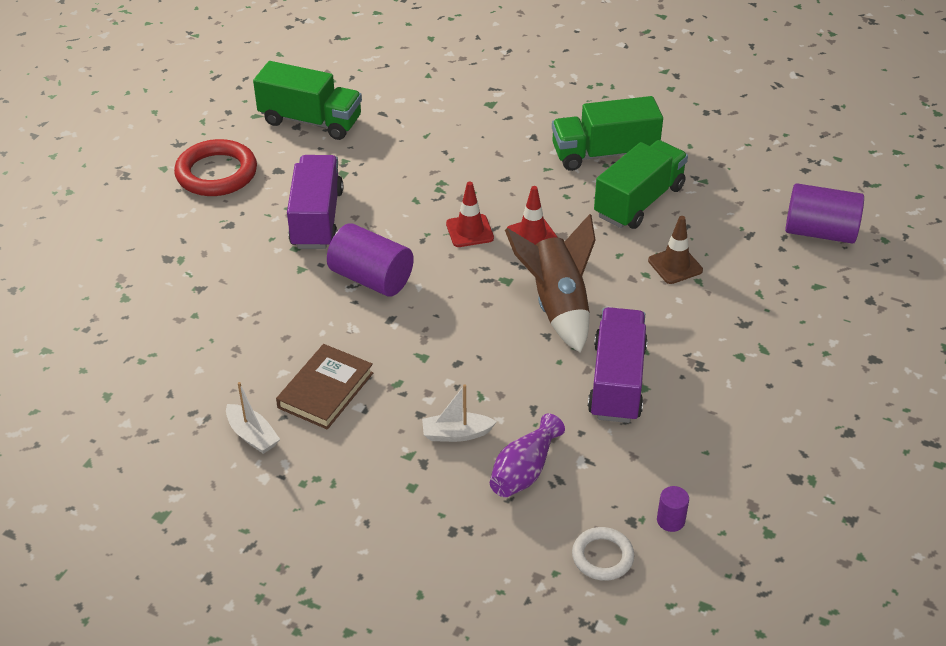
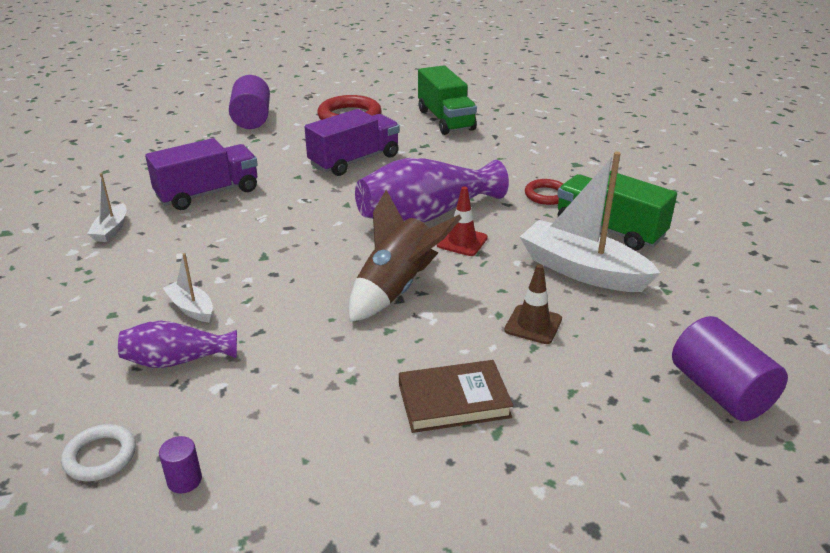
camera: 50 degrees right, 10 degrees down
(325, 390) = (184, 236): brown book -> brown book (454, 401)
(371, 278) = (321, 203): purple cylinder -> purple cylinder (252, 119)
(469, 231) = (426, 215): red traffic cone -> purple vase
(518, 150) = (546, 195): none -> red ring
(617, 382) = (341, 360): purple truck -> purple truck (208, 193)
(639, 201) = (582, 270): green truck -> white boat

